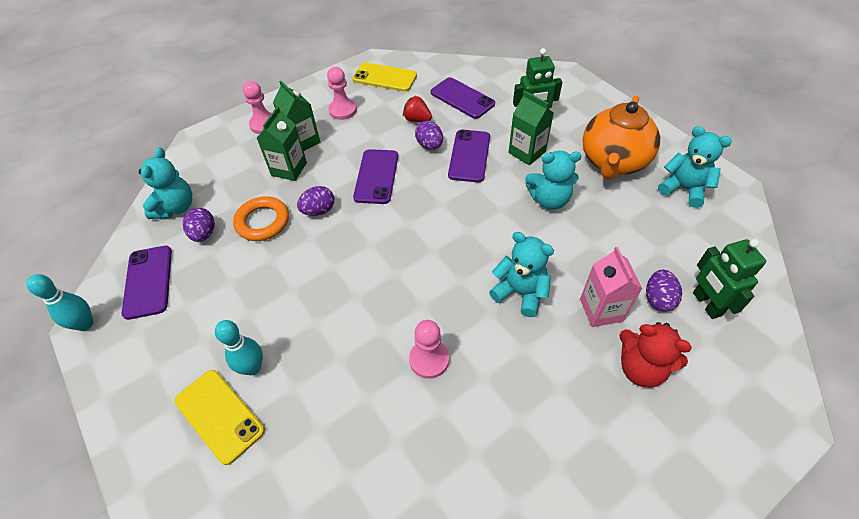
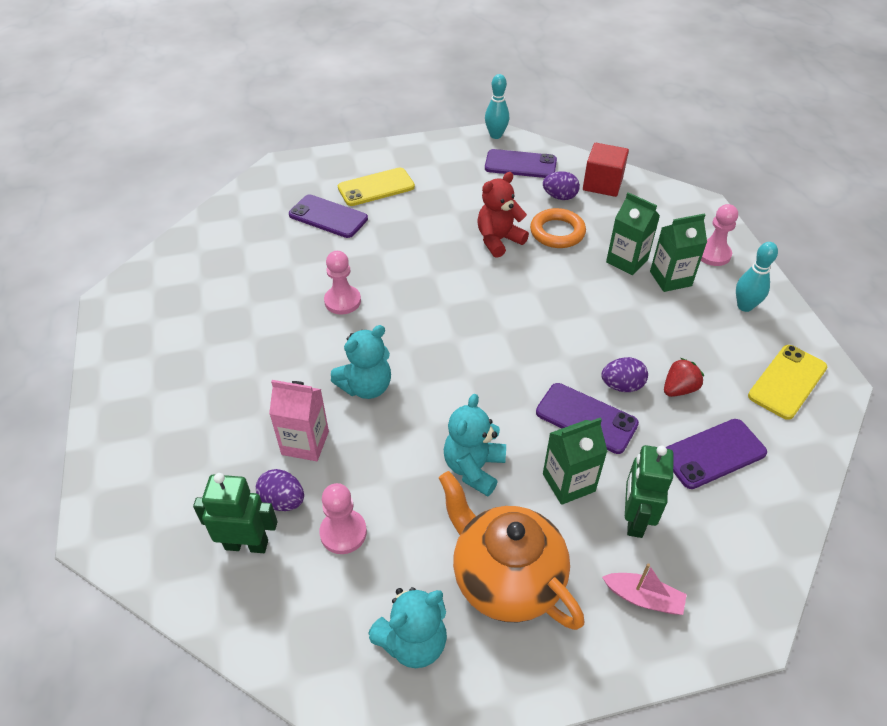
camera: 110 degrees right, 5 degrees down
(176, 207) = (602, 184): turquoise teddy bear -> red cube
(252, 367) = (403, 207): turquoise bowling pin -> turquoise bowling pin (744, 306)
(319, 210) = (554, 271): purple egg -> none
(343, 110) = (721, 323): pink pawn -> pink pawn (343, 532)
(376, 176) = (585, 324): purple phone -> purple phone (328, 217)
(578, 108) = (643, 598): none -> pink boat
(641, 368) = (230, 442): red teddy bear -> red teddy bear (498, 240)

